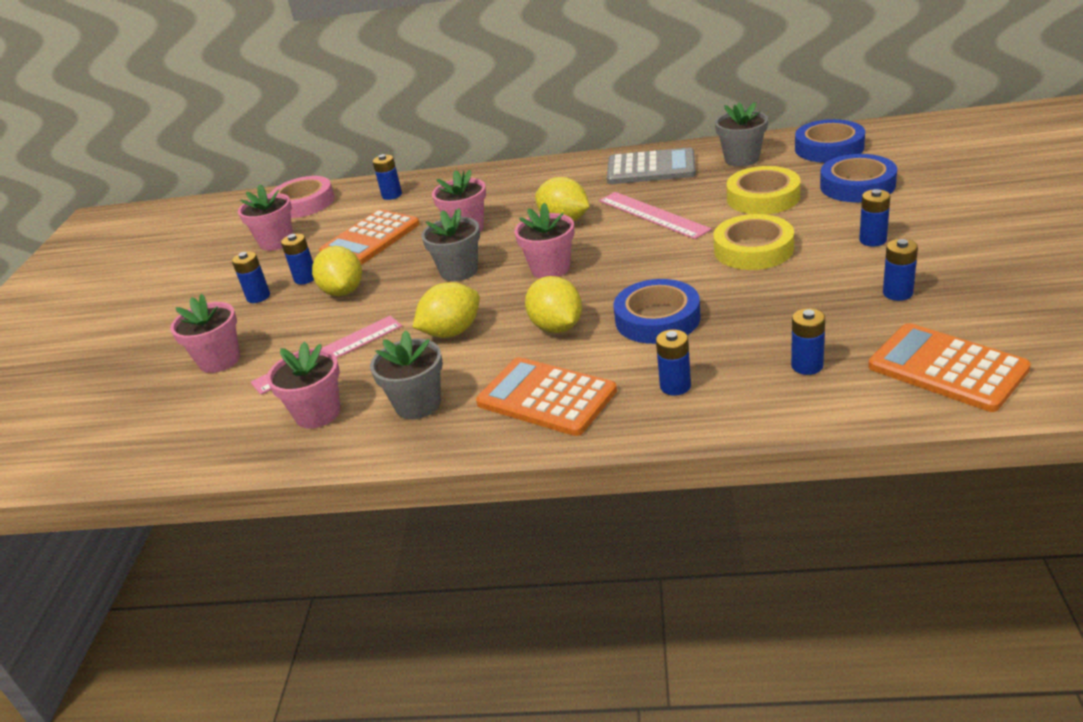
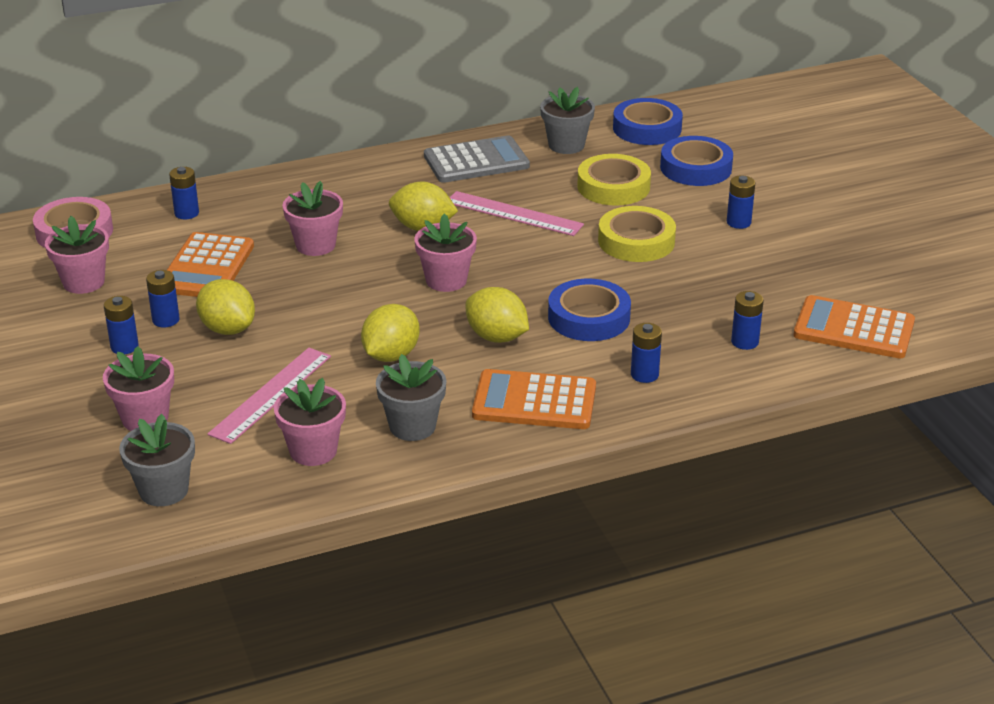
camera: 30 degrees left, 0 degrees up
(459, 271) = (346, 293): grey flower pot -> grey flower pot (164, 490)
(897, 293) = (784, 270): blue battery -> none

